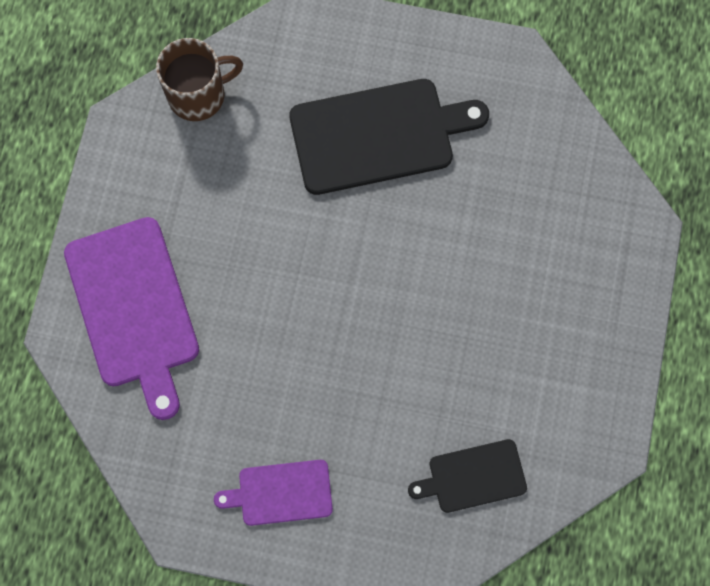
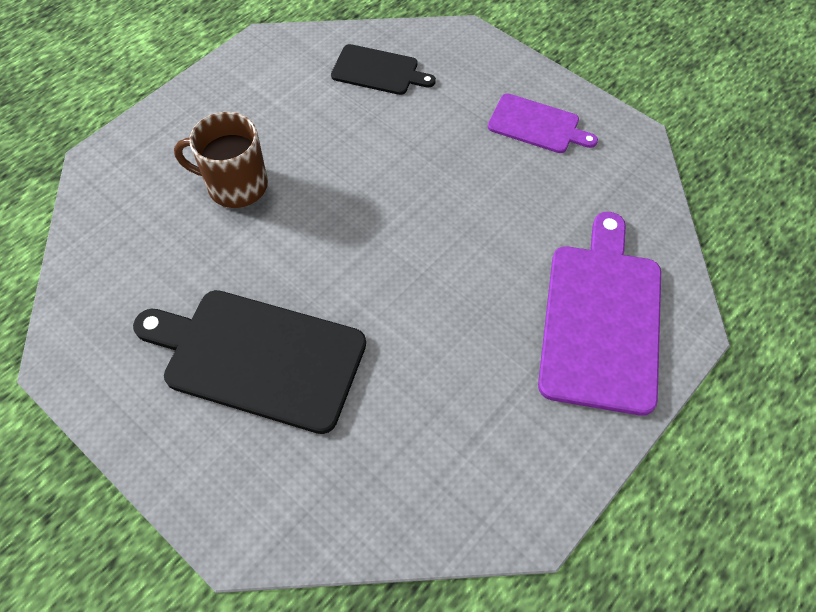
camera: 150 degrees left, 15 degrees down
(198, 95) = (420, 510): brown mug -> brown mug (236, 185)

